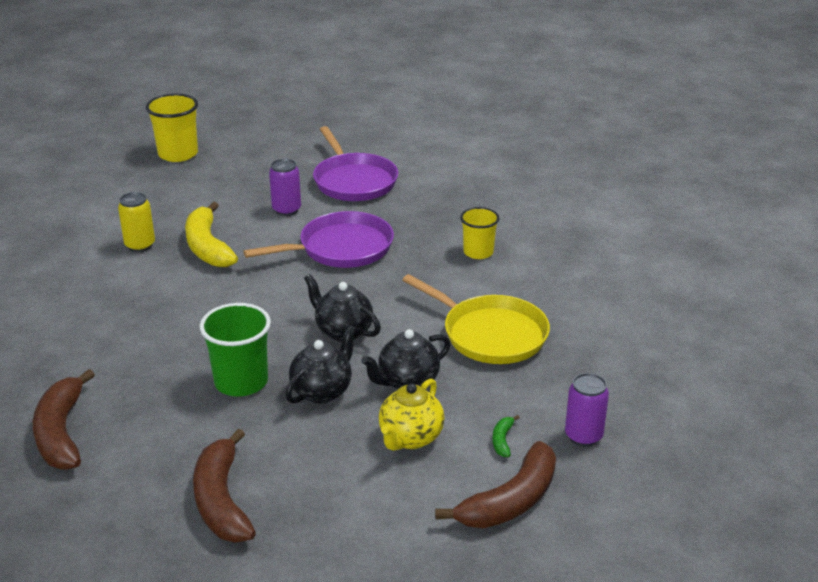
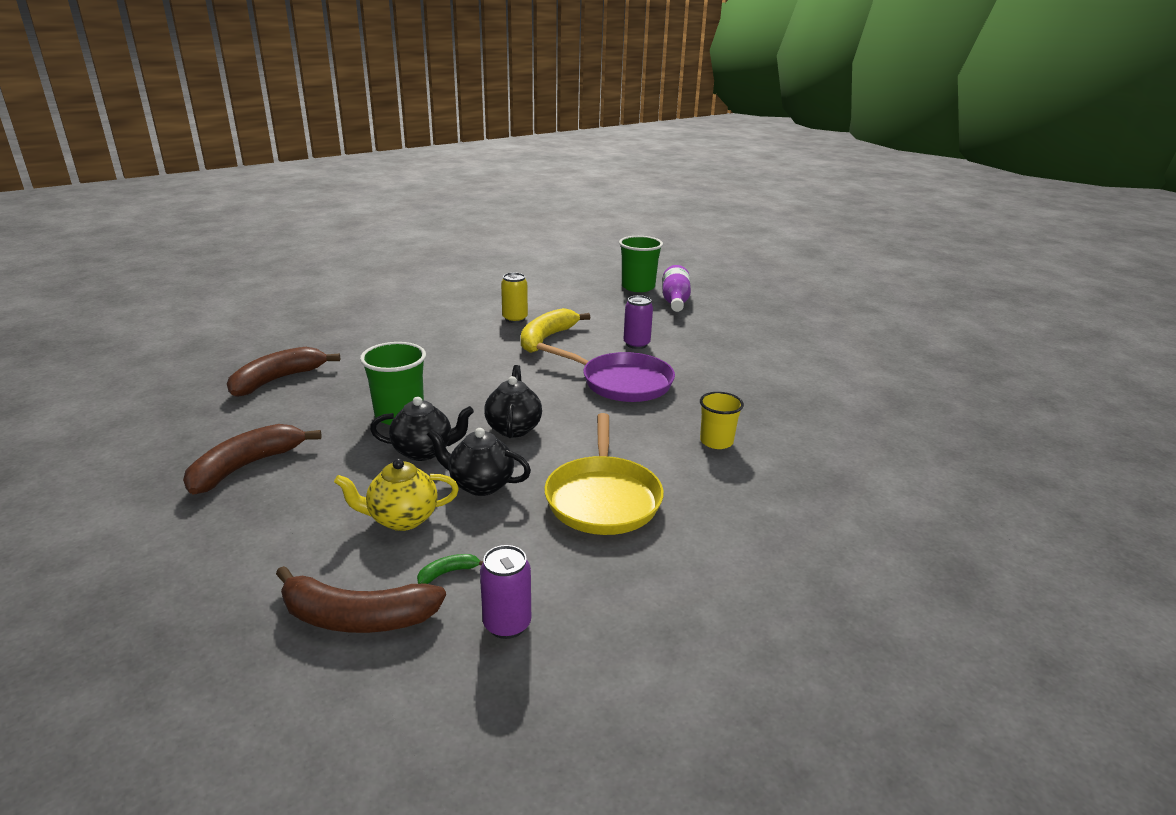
camera: 50 degrees right, 5 degrees down
(178, 154) = (638, 287): yellow cup -> green cup
(236, 152) = (675, 301): none -> purple bottle
(354, 181) = (718, 351): purple pan -> none

